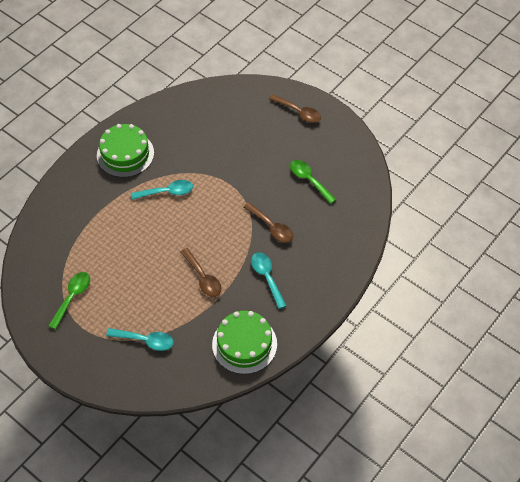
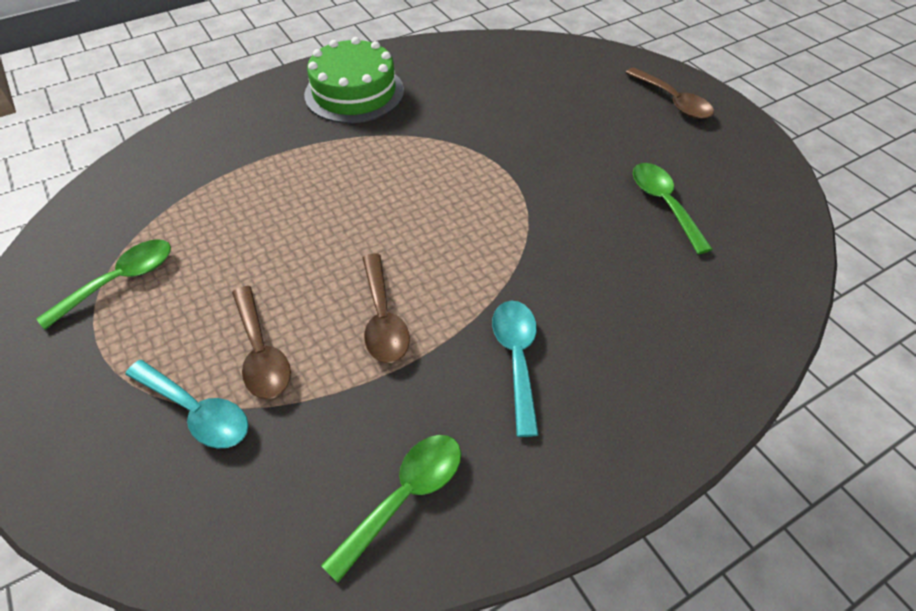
camera: 20 degrees right, 5 degrees down
(167, 192) = (392, 159): turquoise spoon -> none
(244, 344) = (405, 496): green cake -> green spoon
(271, 227) = (562, 264): brown spoon -> brown spoon (261, 353)

